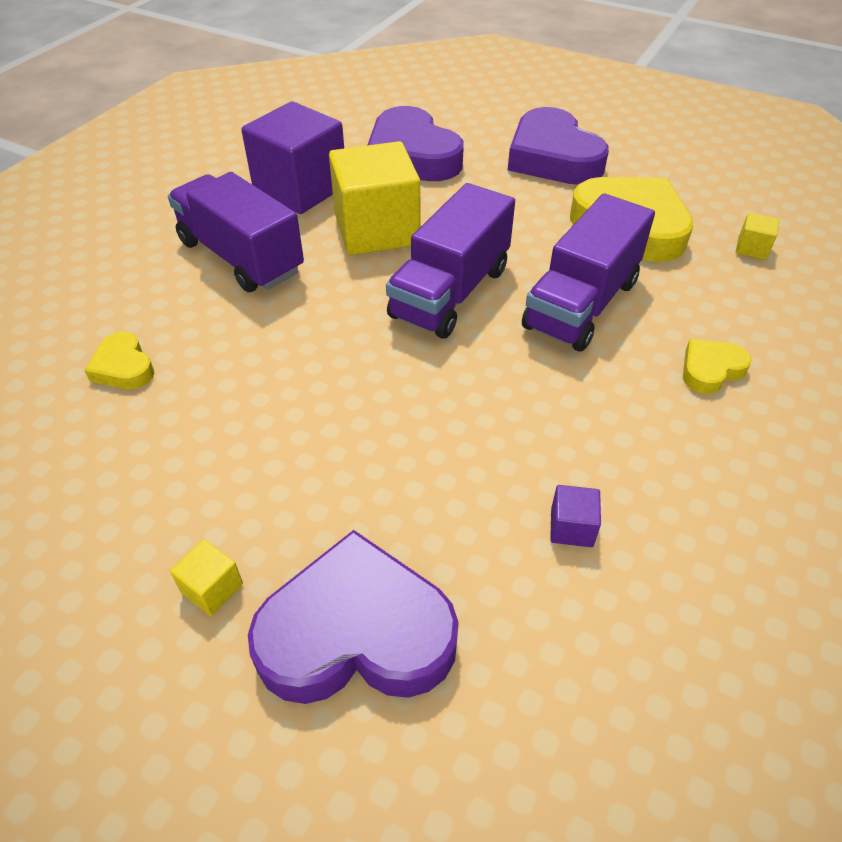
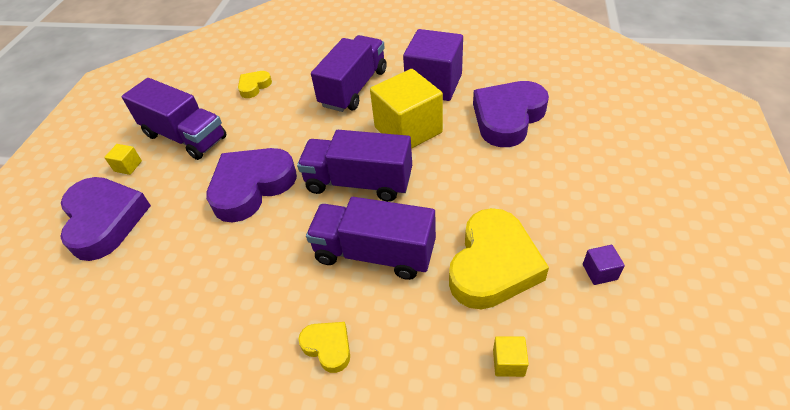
camera: 75 degrees right, 0 degrees up
(190, 483) = (185, 137): none -> purple truck
(553, 157) = (564, 193): purple heart -> purple heart (251, 187)
(571, 527) = (171, 290): purple cube -> purple cube (599, 272)

